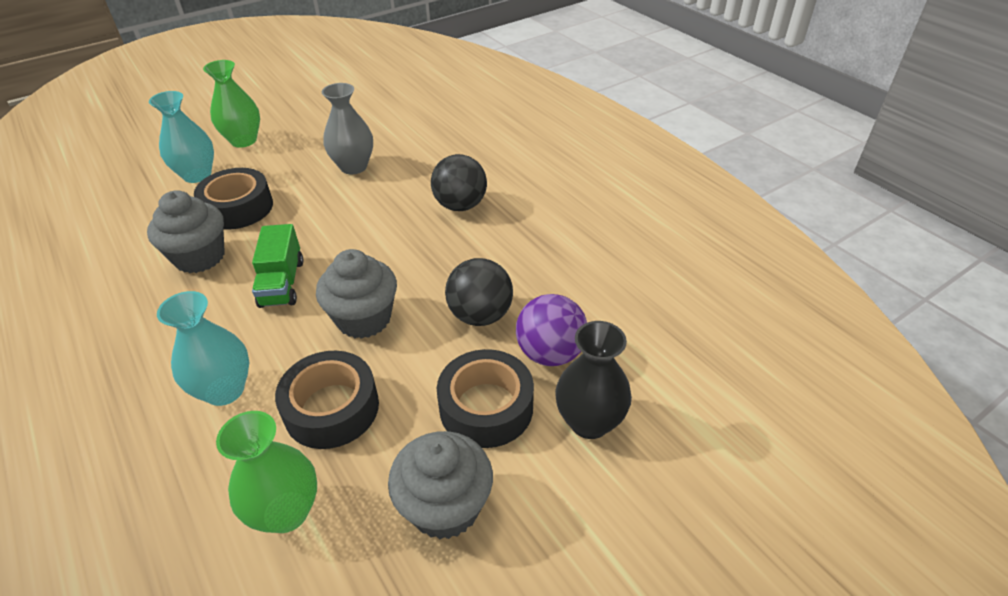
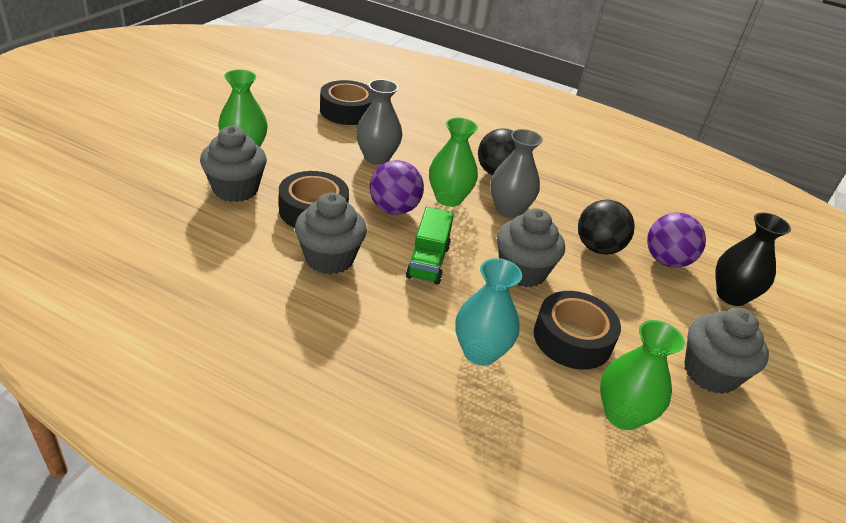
camera: 35 degrees left, 5 degrees down
(197, 175) = (235, 189): turquoise vase -> grey cupcake
(282, 283) = (428, 262): green truck -> green truck turned 45 degrees clockwise
(311, 222) = (394, 209): none -> purple ball
(377, 222) = (448, 198): none -> green vase
(427, 248) = (508, 210): none -> grey vase
(486, 407) = (667, 306): black tape -> black tape (347, 111)

